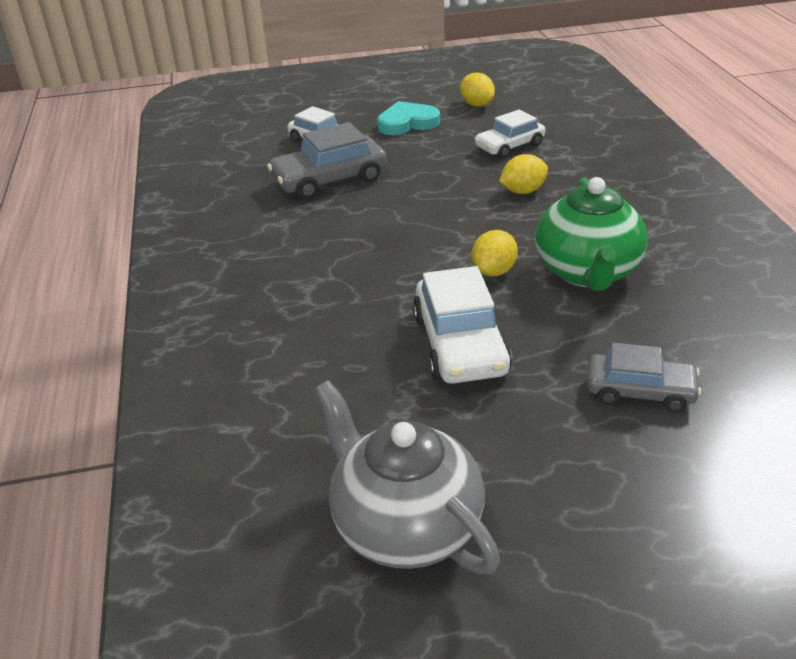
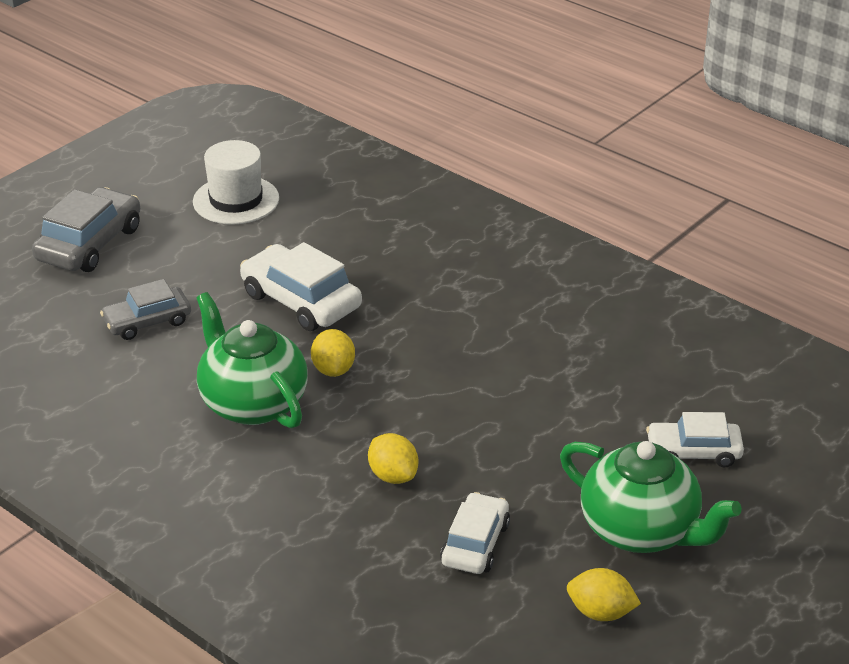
camera: 140 degrees right, 0 degrees up
(329, 180) = (604, 403): grey car -> grey car (89, 244)
(404, 526) = (236, 200): grey teapot -> white hat
(407, 123) = (641, 530): turquoise heart -> green teapot
(523, 191) = (393, 476): yellow lemon -> yellow lemon turned 60 degrees counterclockwise

